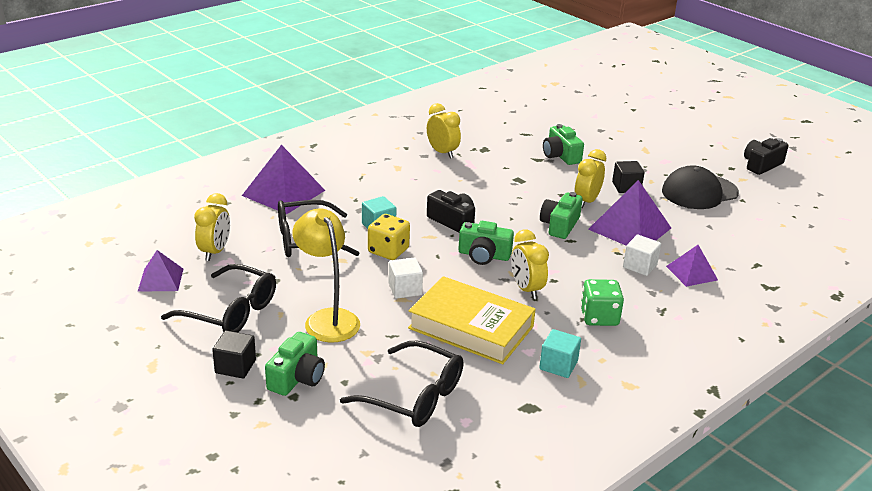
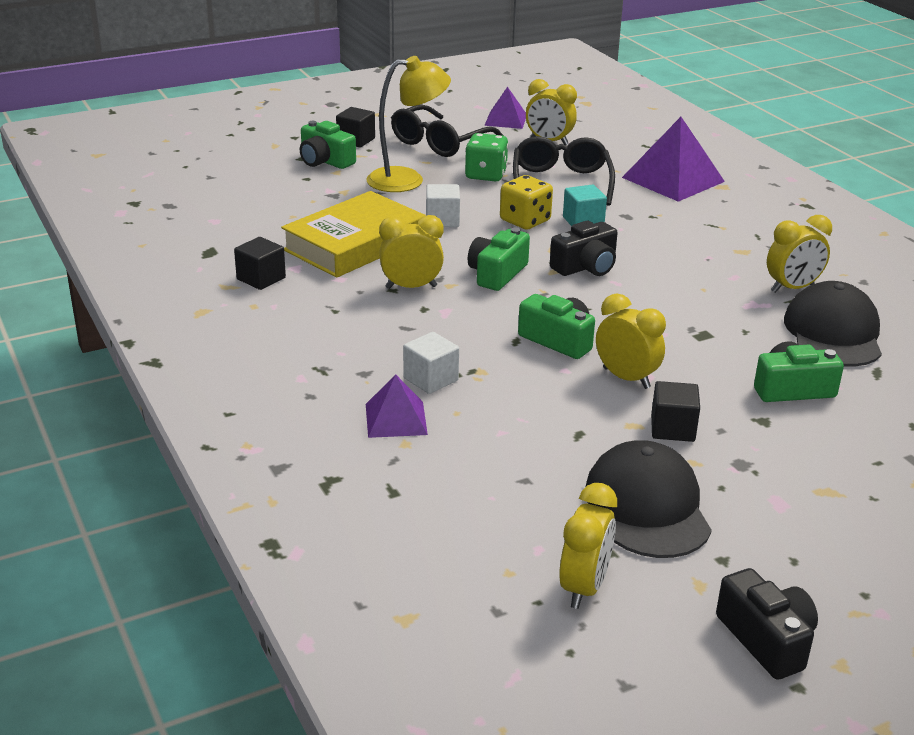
camera: 105 degrees right, 0 degrees up
(413, 396) = (266, 203): black glasses -> none
(491, 143) = (833, 333): none -> black cap
(558, 365) = (261, 278): turquoise cube -> black cube
(599, 317) = (331, 321): green dice -> green dice (486, 175)
(630, 228) = (536, 397): purple pyramid -> none
(773, 205) = (584, 587): none -> yellow clock

